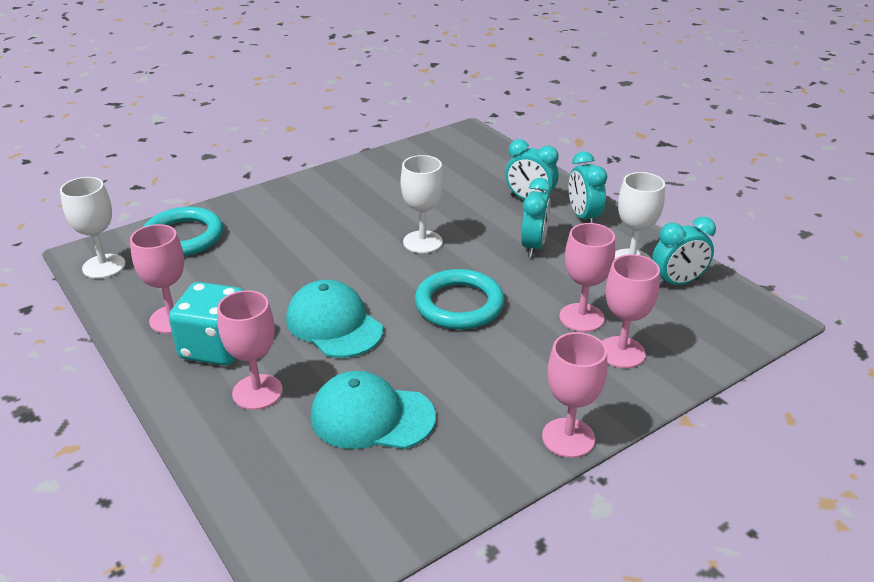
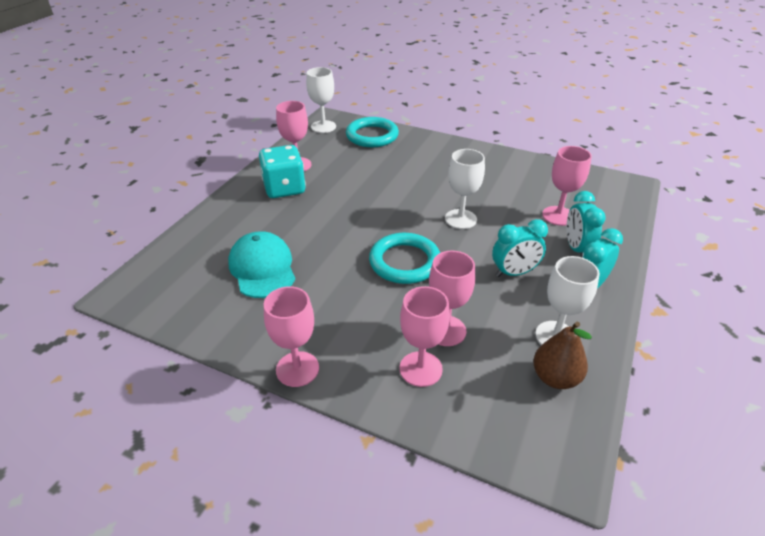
camera: 60 degrees right, 5 degrees up
(257, 392) = (257, 218): pink goblet -> pink goblet (558, 216)
(334, 324) = (338, 219): turquoise cap -> none
(677, 282) = (555, 378): turquoise clock -> brown pear

